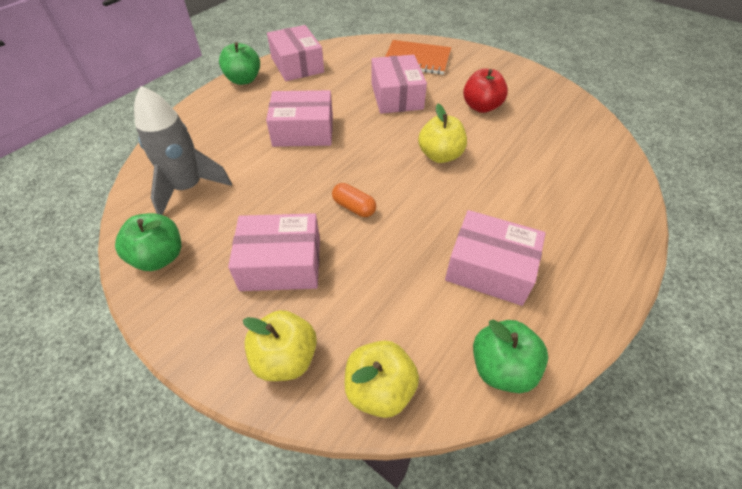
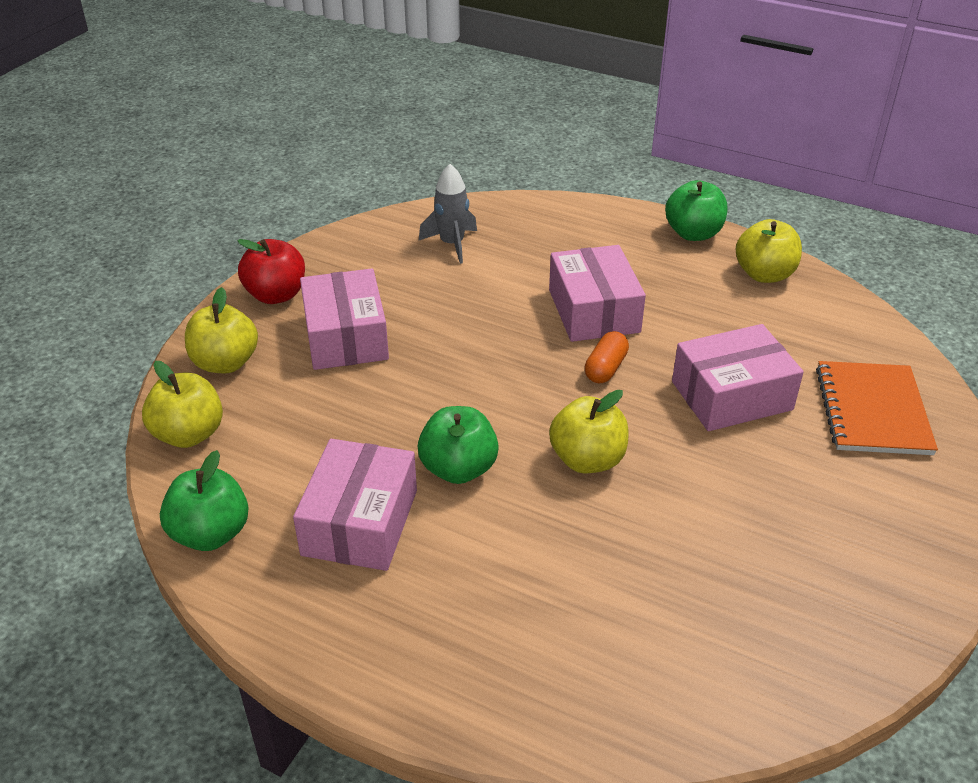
camera: 80 degrees right, 10 degrees down
(159, 257) = (345, 253): green apple -> green apple (458, 469)
(188, 188) = (452, 244): grey rocket -> grey rocket, size x0.66
(297, 65) = (764, 274): pink box -> yellow apple
(354, 207) = (449, 381): orange capsule -> orange capsule (605, 368)
(481, 107) = (753, 509): red apple -> red apple (276, 295)

